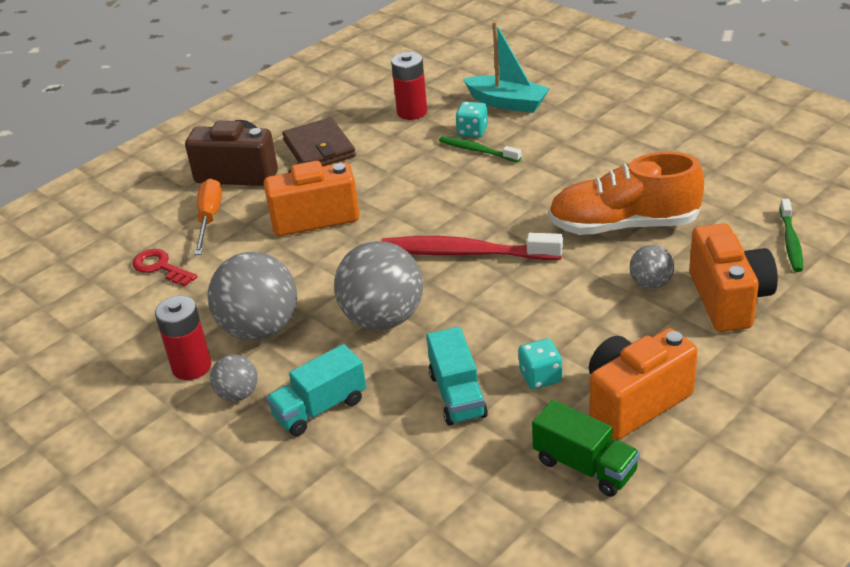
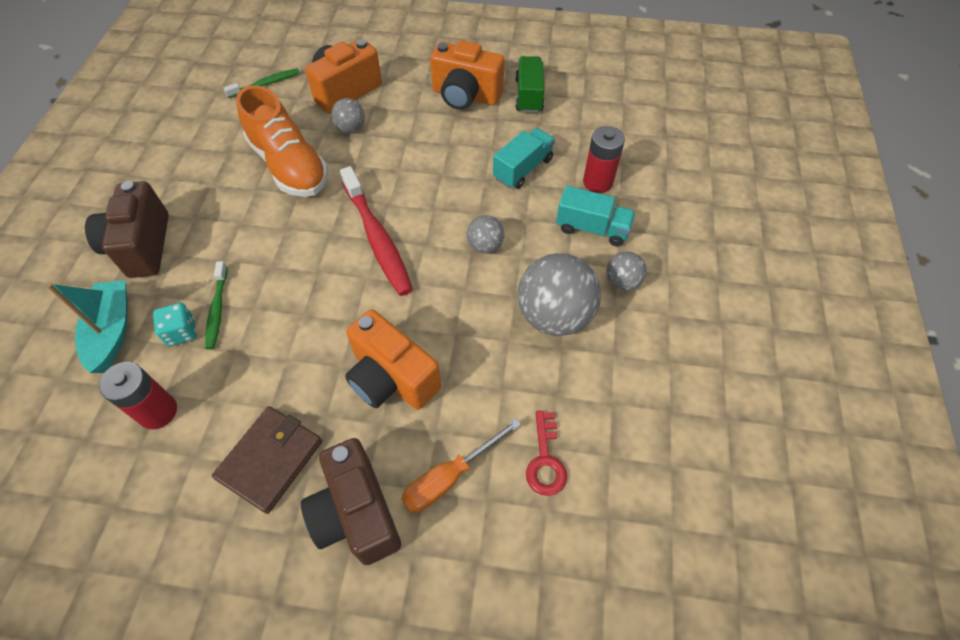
camera: 130 degrees left, 20 degrees up
(191, 367) = (625, 332): red battery -> red battery (597, 182)
(383, 319) = (485, 246): grey ball -> grey ball, size x0.50
(540, 377) = (477, 140): turquoise dice -> none
(589, 126) = (141, 246): none -> brown camera

